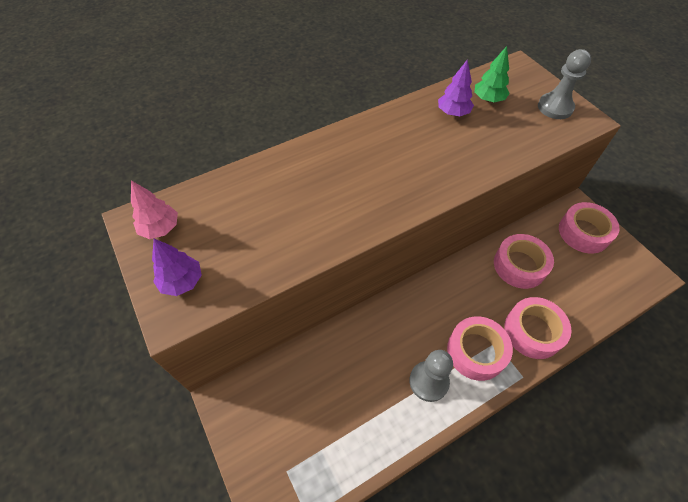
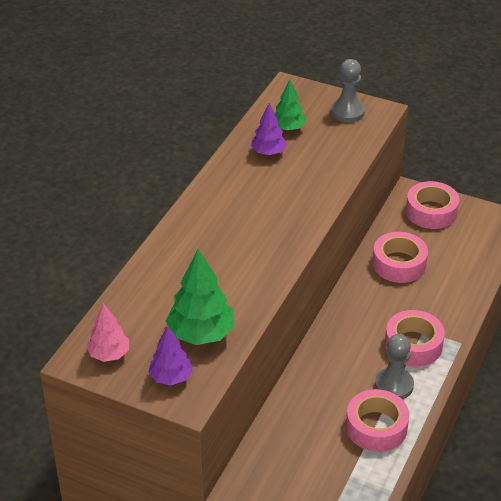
camera: 35 degrees left, 15 degrees down
(246, 253) = (201, 334): none -> green tree
(533, 331) = (445, 307): pink tape -> pink tape (376, 427)

